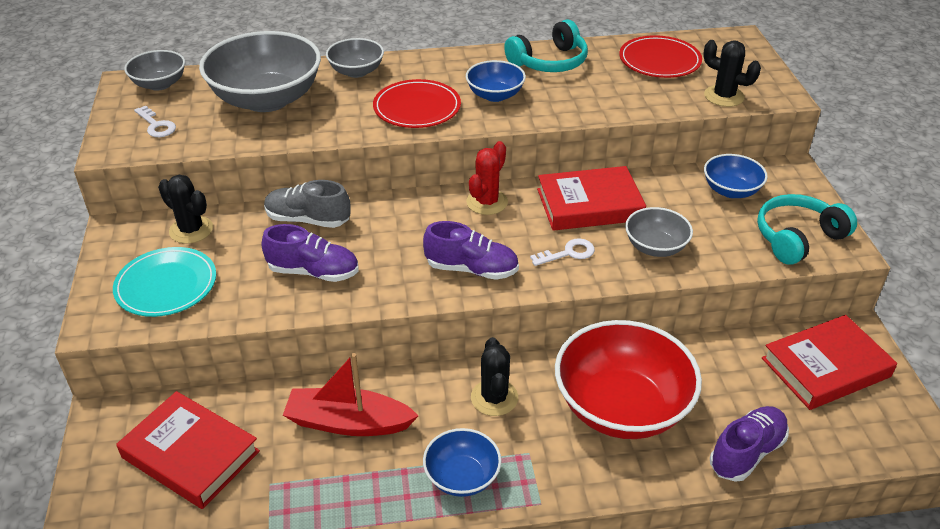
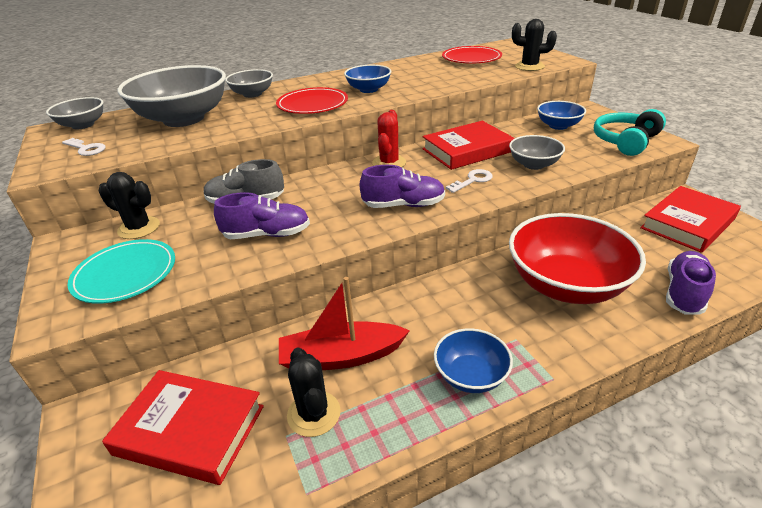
camera: 15 degrees left, 5 degrees down
(494, 398) = (460, 303): black cactus -> black cactus (314, 414)
(549, 62) = (396, 69): turquoise headphones -> none

